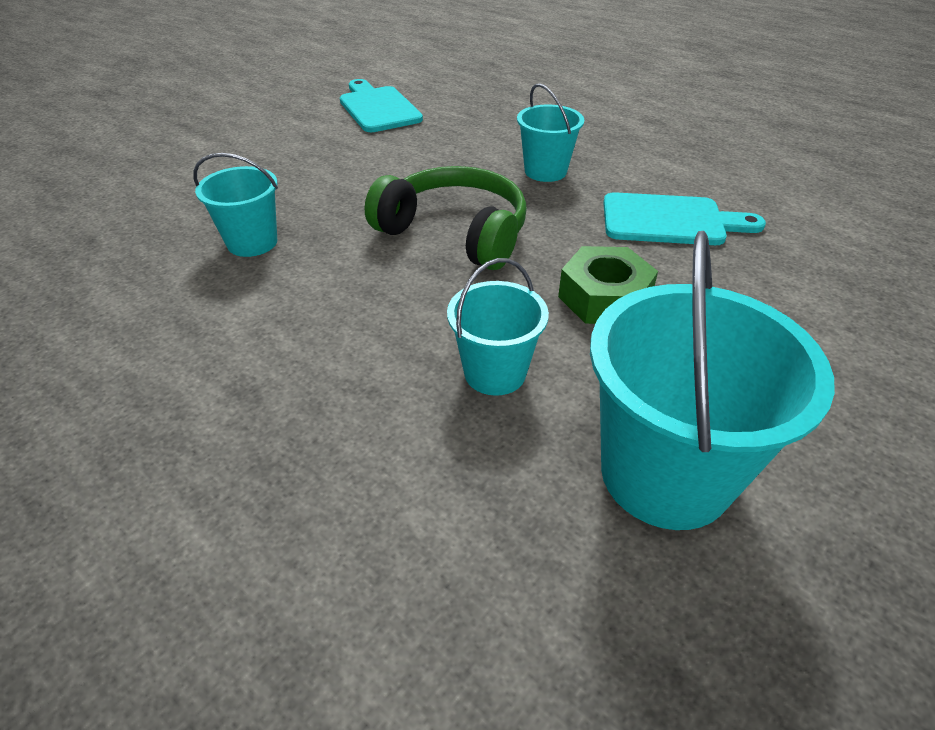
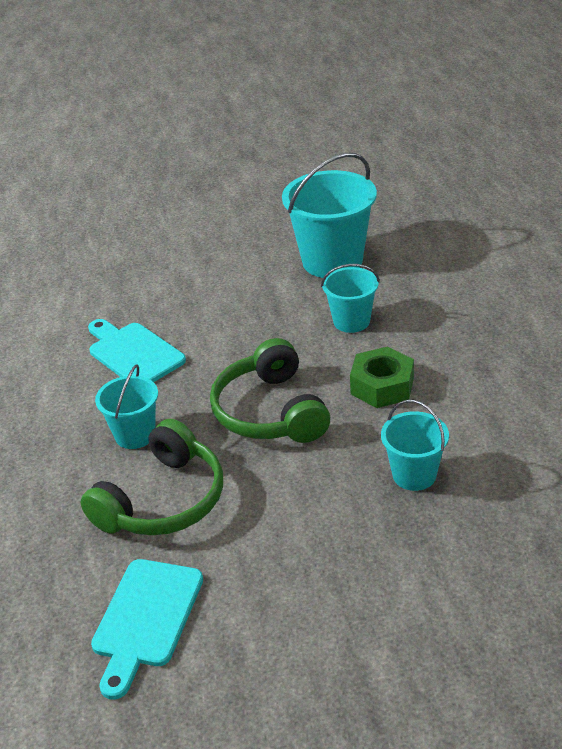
camera: 135 degrees left, 5 degrees down
(454, 150) = (163, 500): none -> green headphones
(604, 297) = (248, 329): green nut -> green nut (382, 386)

